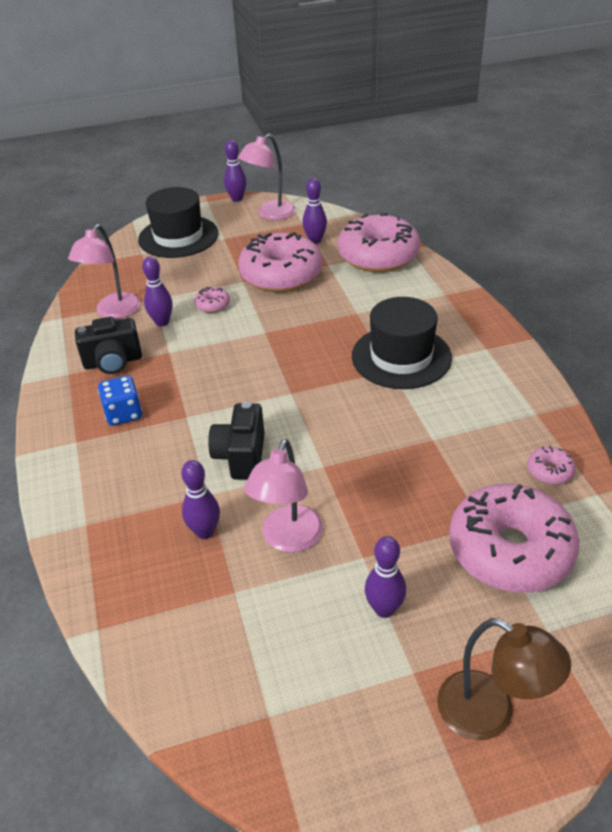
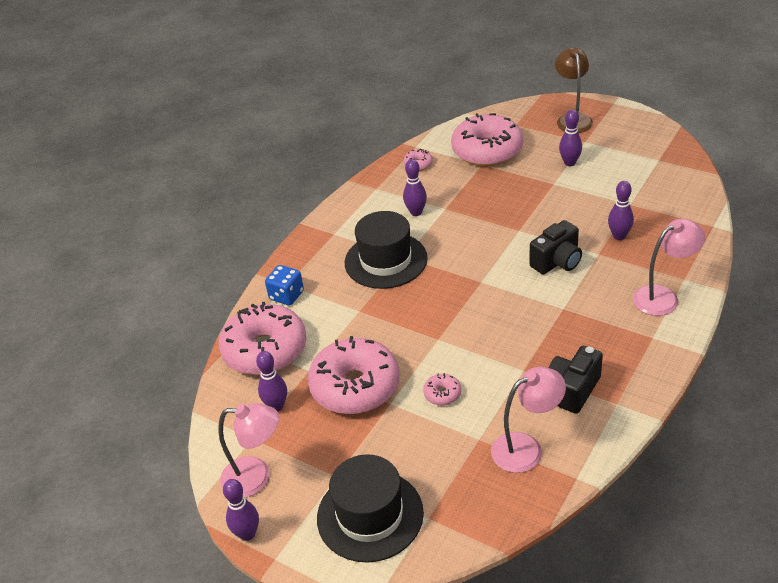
camera: 130 degrees left, 0 degrees up
(113, 362) = (573, 390): black camera -> black camera turned 90 degrees counterclockwise
(123, 413) = (603, 337): blue dice -> blue dice (286, 295)
(162, 322) = (499, 405): purple bowling pin -> purple bowling pin (416, 212)
(288, 539) = (580, 209): pink lamp -> pink lamp (663, 297)

